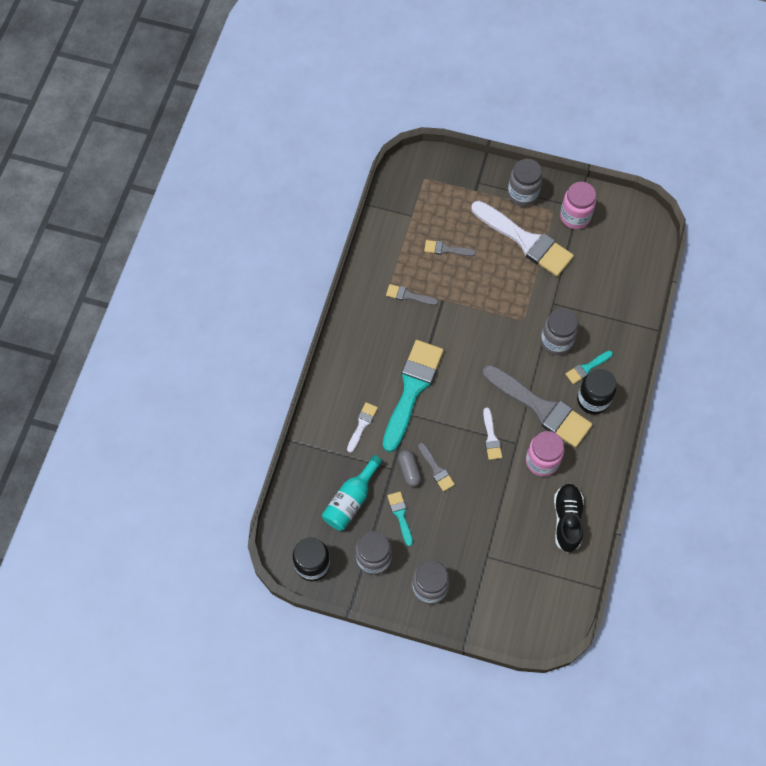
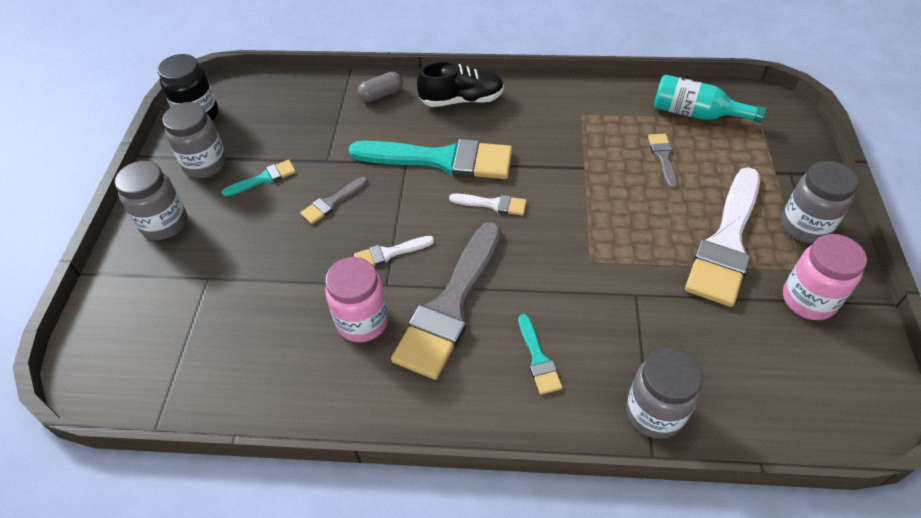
camera: 80 degrees right, 15 degrees down
(351, 500) = (281, 132): turquoise bottle -> turquoise bottle (696, 114)
(362, 425) = (381, 124): white brush -> white brush (492, 204)
(408, 296) = (575, 133): grey brush -> none
(409, 470) = (326, 176): grey capsule -> grey capsule (381, 94)
(556, 341) = (571, 308): grey jar -> grey jar (654, 412)
(567, 520) = (267, 370): black shoe -> black shoe (461, 100)
(587, 368) = (538, 358): turquoise brush -> turquoise brush turned 150 degrees counterclockwise
(593, 400) = (483, 376): black jar -> none

